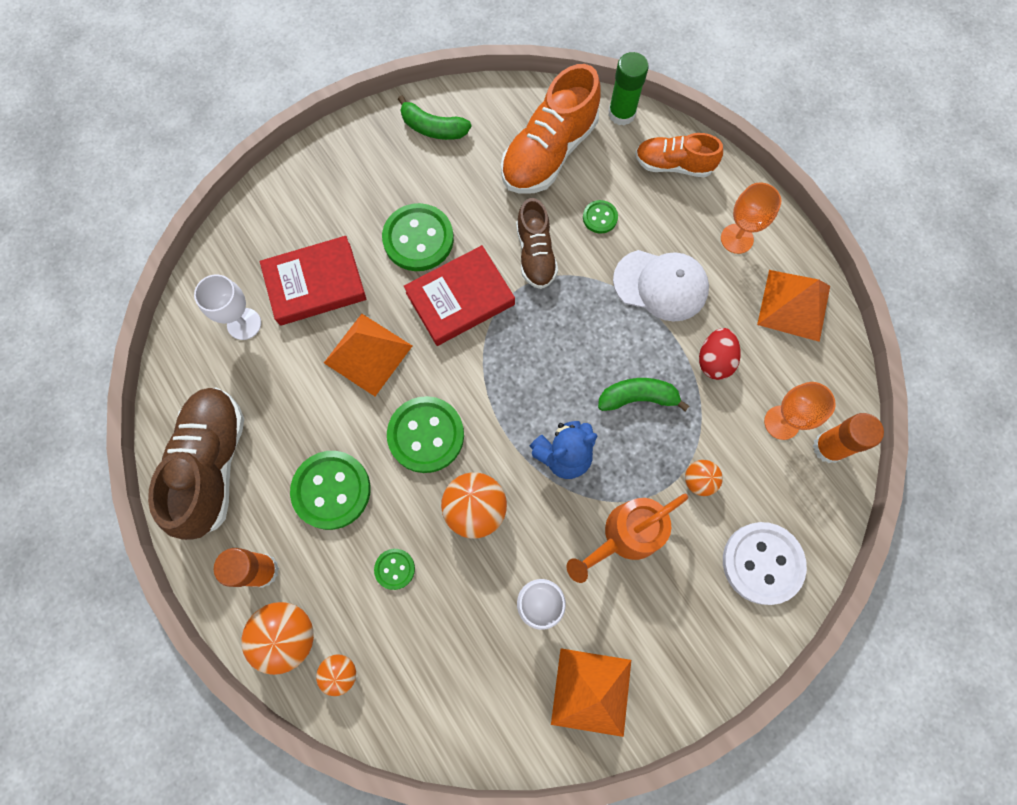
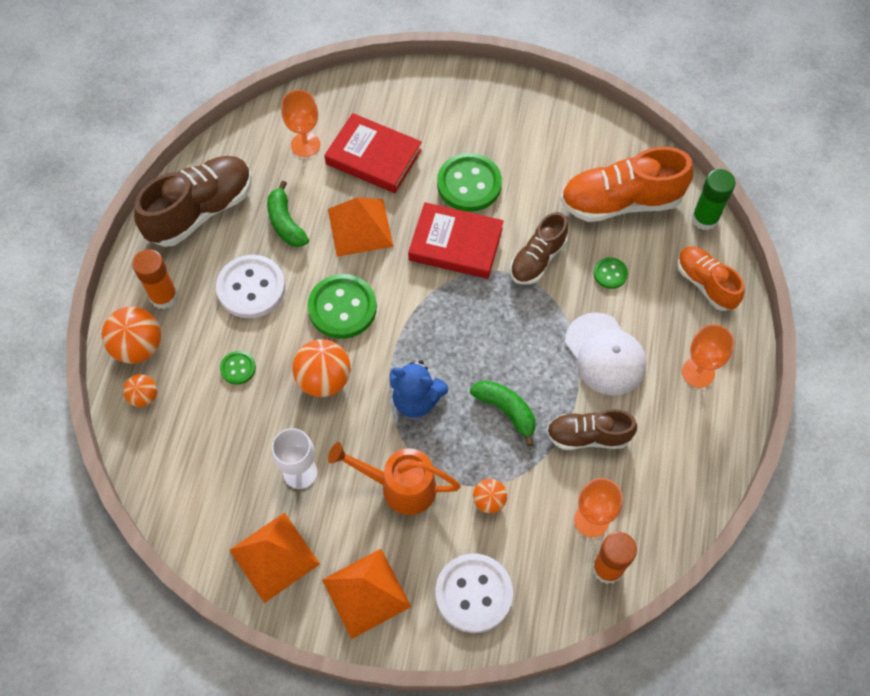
camera: 45 degrees right, 10 degrees down
(244, 324) = (305, 145): white goblet -> orange goblet
(331, 490) = (251, 288): green button -> white button
(433, 128) = (556, 122): green banana -> green banana (286, 223)
(714, 360) = (588, 436): red egg -> brown shoe
(793, 305) = (691, 453): orange pyramid -> orange pyramid (366, 592)

